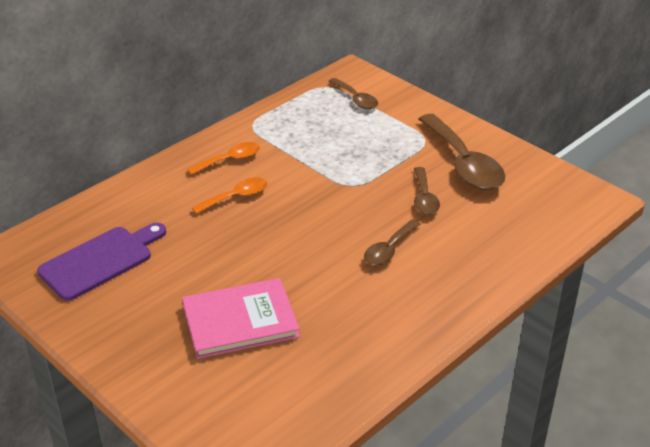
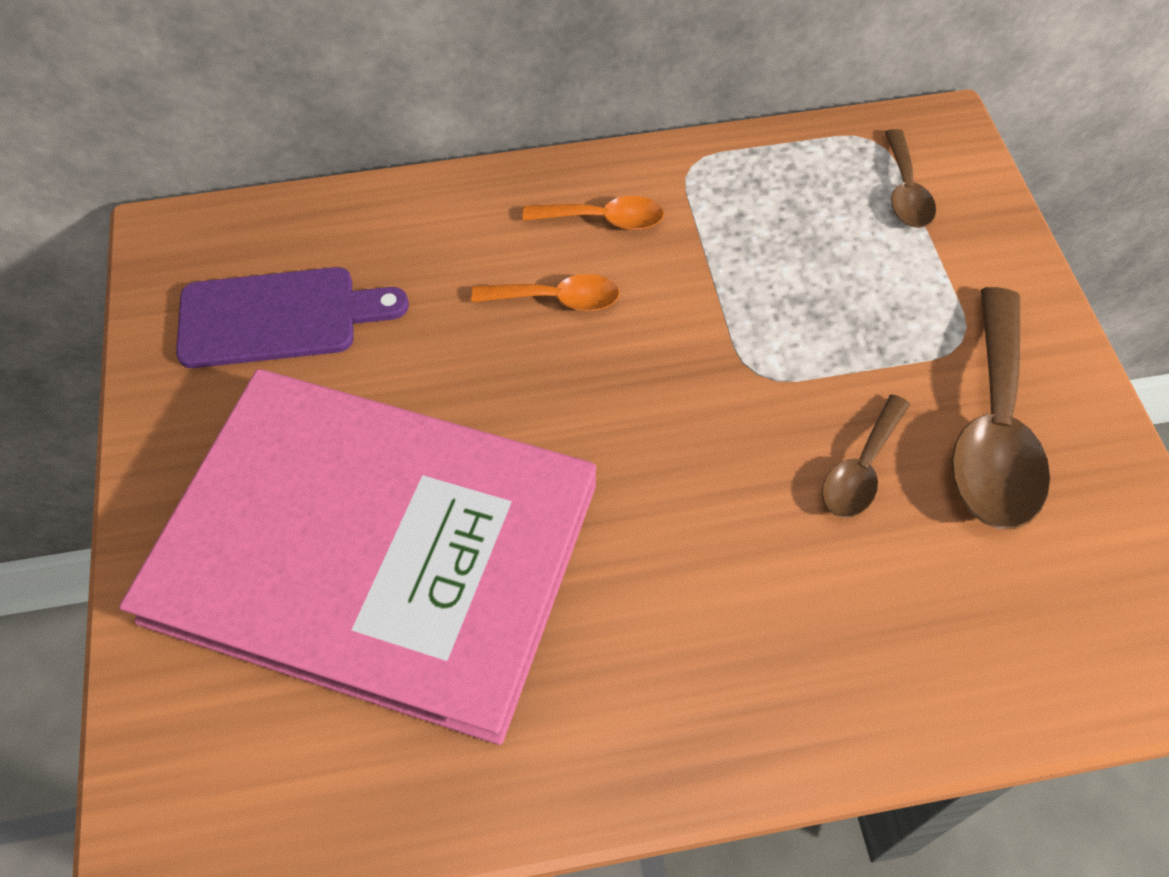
camera: 35 degrees right, 20 degrees up
(240, 321) = (374, 552): pink book -> pink book, size x2.05
(389, 249) = (713, 547): brown spoon -> none

